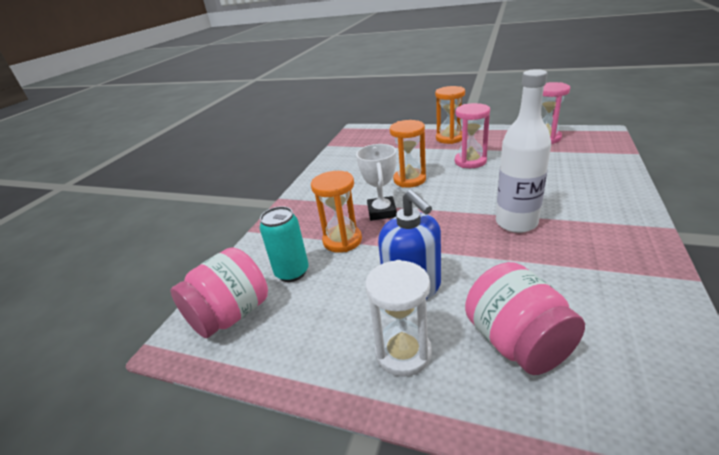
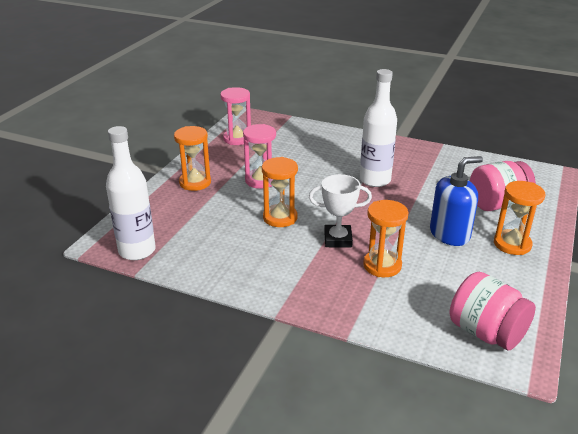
camera: 90 degrees left, 0 degrees up
(292, 272) = (428, 297): turquoise can -> none
(351, 140) = (137, 251): none -> white bottle
(403, 353) = (512, 244): white hourglass -> orange hourglass

